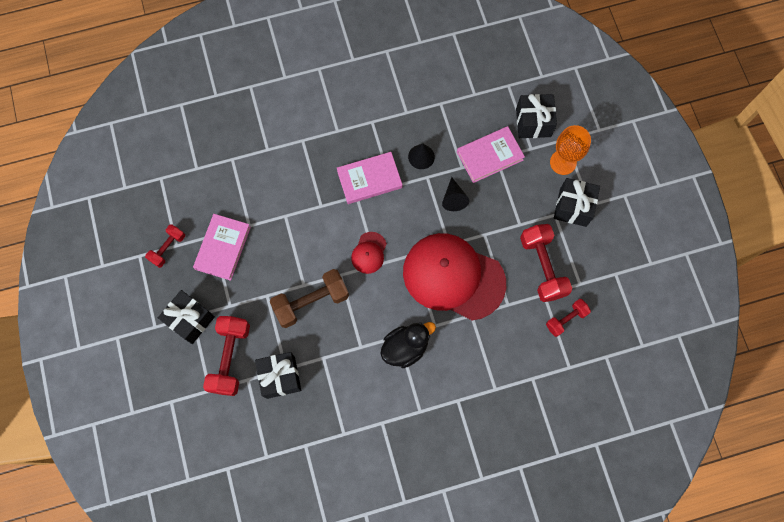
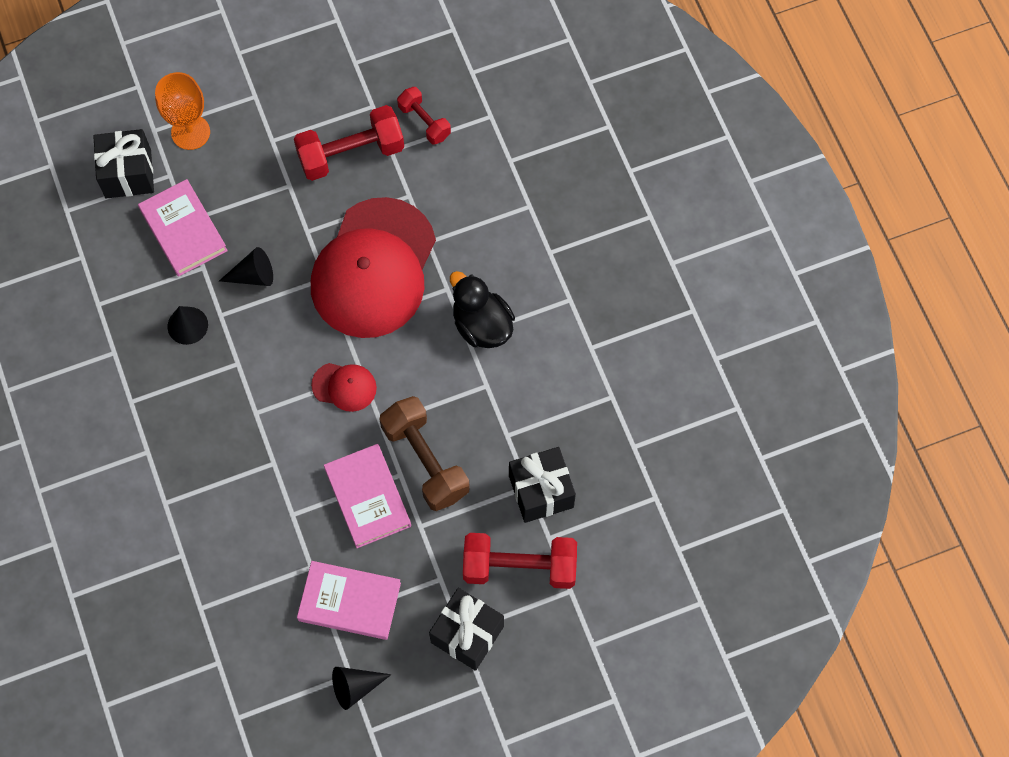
camera: 95 degrees left, 5 degrees down
(168, 248) = (355, 687): red dumbbell -> black cone
(369, 179) = (227, 396): pink book -> pink book (368, 497)
(573, 207) = (260, 117): black gift -> none

